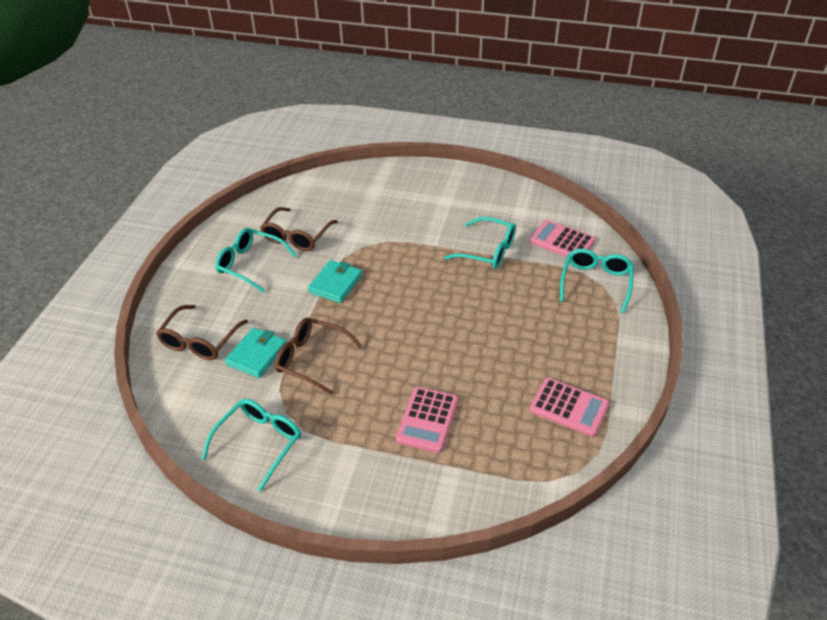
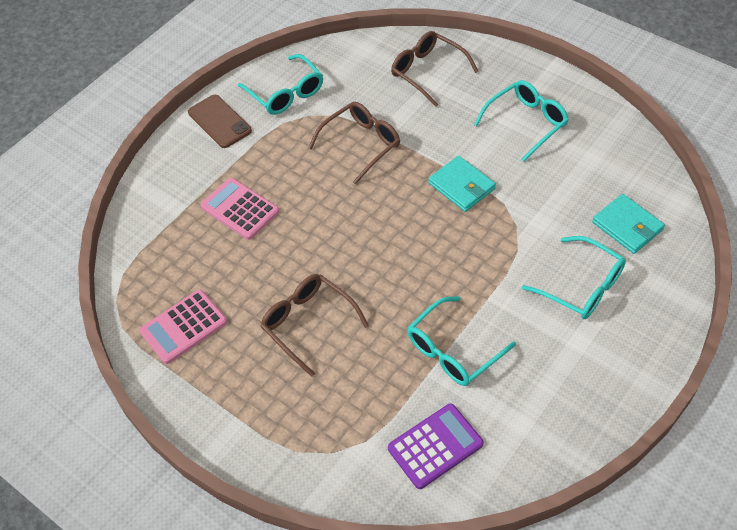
camera: 115 degrees right, 10 degrees up
(257, 355) = (388, 107): turquoise wallet -> turquoise wallet (627, 226)
(296, 236) = (560, 170): brown glasses -> brown glasses (308, 323)
(320, 487) = (219, 121): none -> brown phone
(562, 241) = (435, 446): pink calculator -> purple calculator
(596, 283) = (339, 446): turquoise glasses -> turquoise glasses (582, 286)

